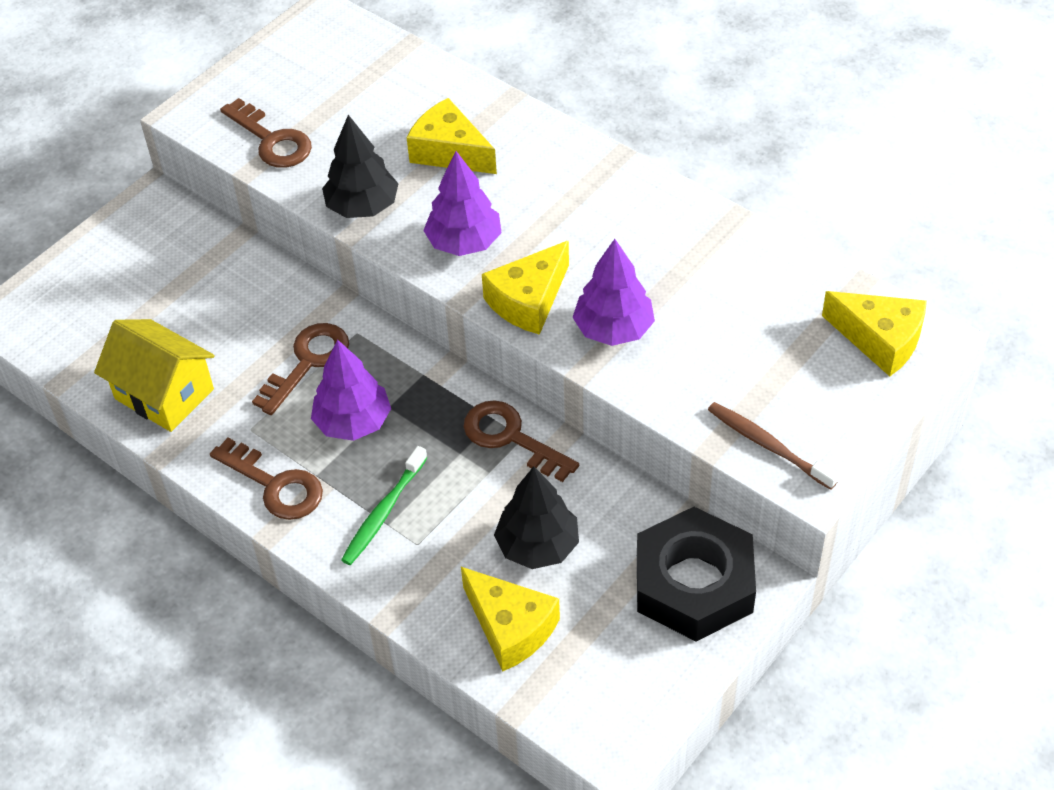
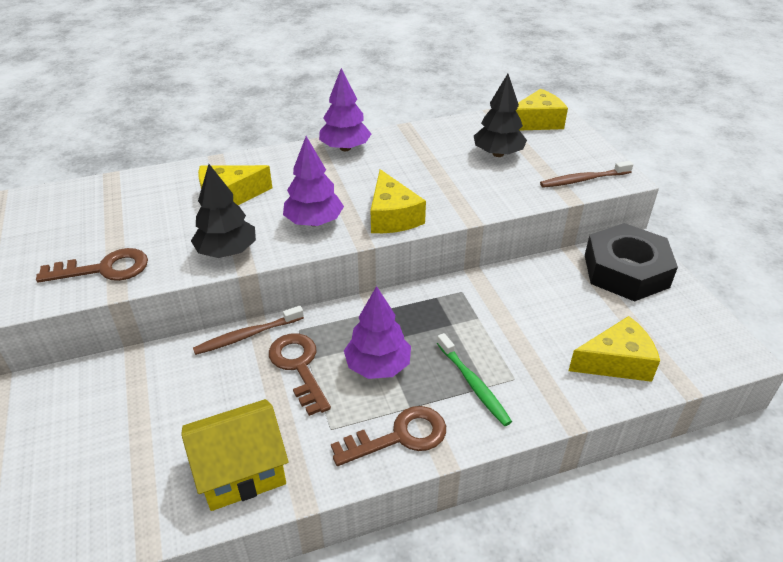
camera: 60 degrees left, 10 degrees down
(320, 299) = (247, 335): none -> brown toothbrush
(511, 438) = (458, 296): brown key -> none
(537, 546) = (555, 321): black tree -> black tree (498, 154)
(613, 329) = (448, 195): purple tree -> purple tree (345, 148)

